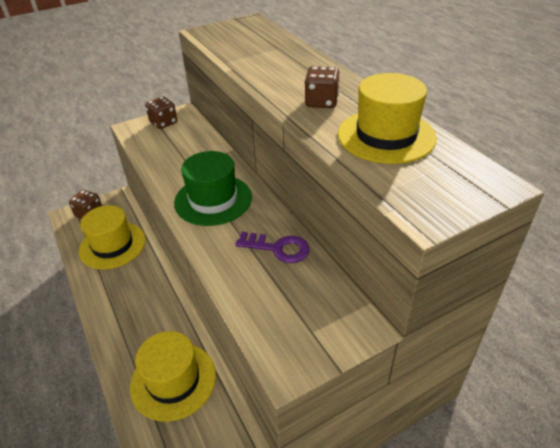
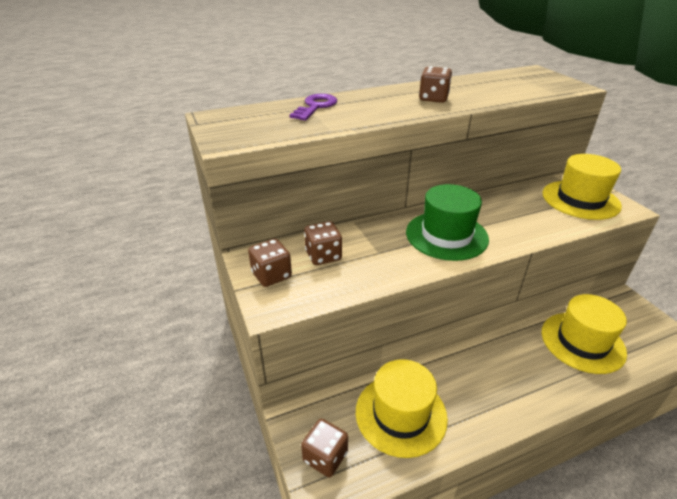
camera: 85 degrees left, 5 degrees down
(184, 140) = (323, 256): none -> brown dice
(278, 248) = (510, 204): purple key -> purple key (316, 107)
(386, 136) = (486, 86): yellow hat -> yellow hat (580, 200)

